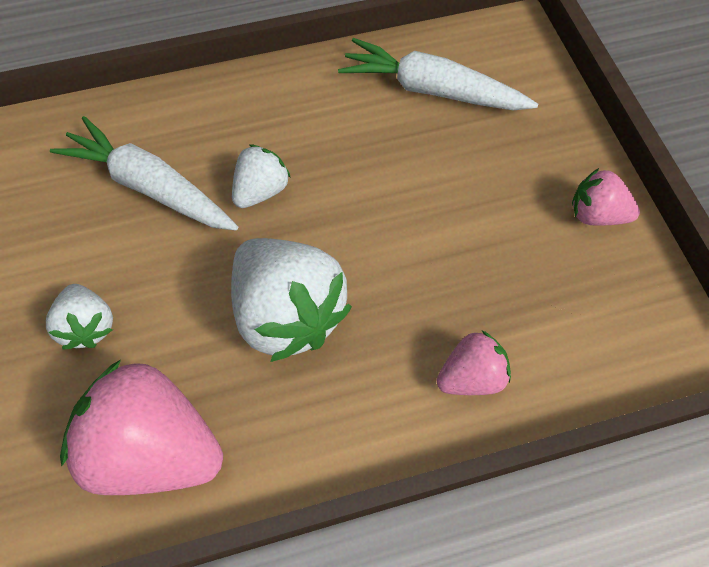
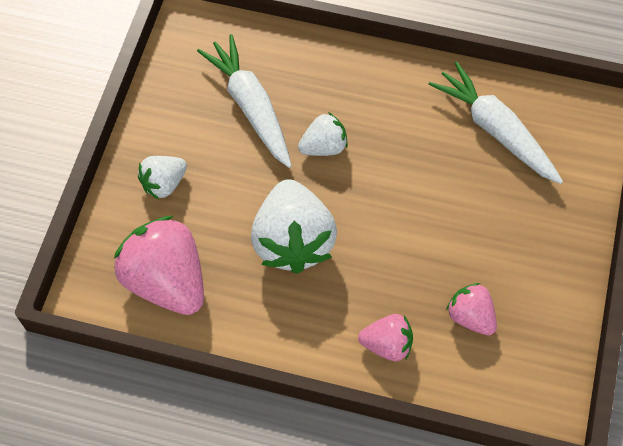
camera: 30 degrees right, 0 degrees up
(89, 326) = (164, 184): white strawberry -> white strawberry turned 45 degrees clockwise
(595, 214) = (553, 285): pink strawberry -> pink strawberry (470, 316)

